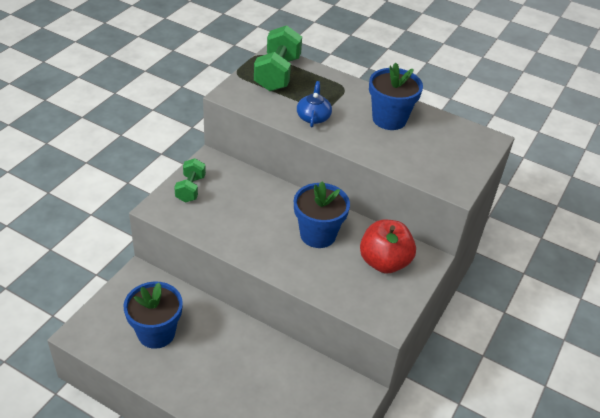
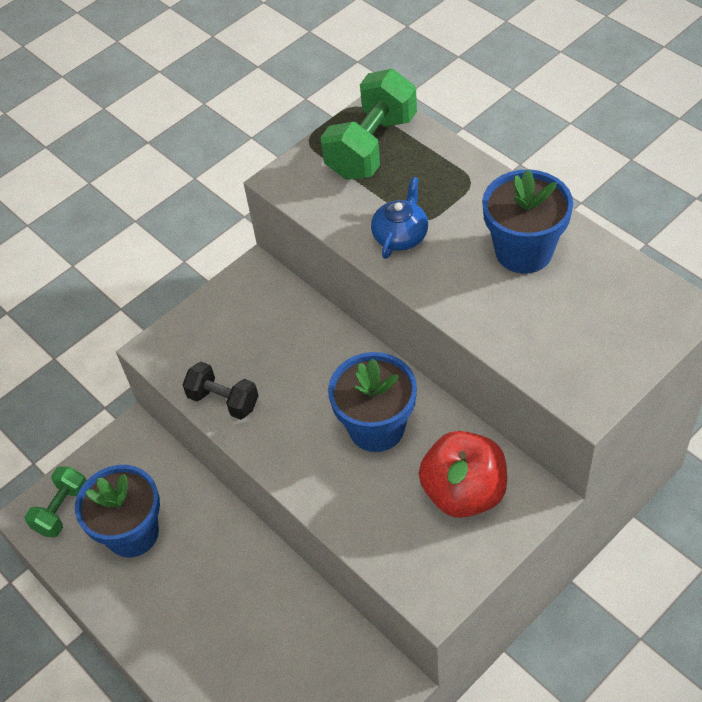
camera: 25 degrees right, 10 degrees up
(190, 189) = (213, 321): green dumbbell -> green dumbbell (62, 510)
(213, 232) = (223, 400): none -> black dumbbell

